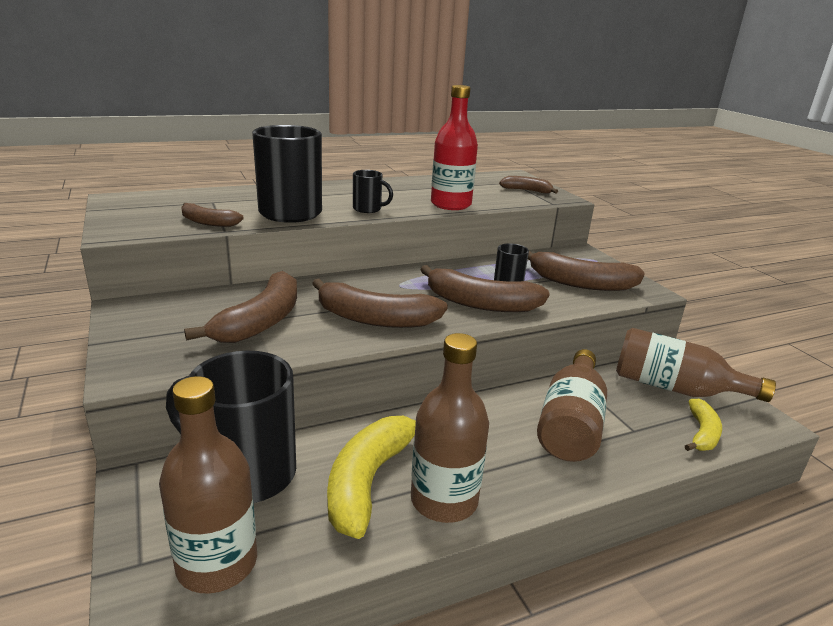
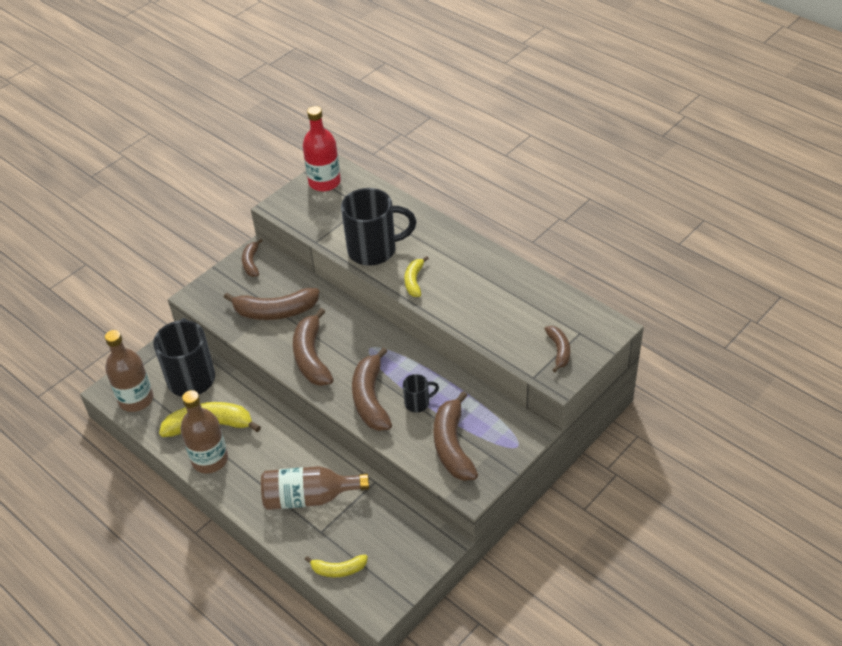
camera: 70 degrees right, 20 degrees up
(208, 222) = (323, 227): brown banana -> brown banana (251, 263)
(368, 209) = (414, 281): black mug -> yellow banana
(450, 204) = (468, 318): red bottle -> red bottle (324, 182)
(675, 388) = (391, 549): brown bottle -> none

